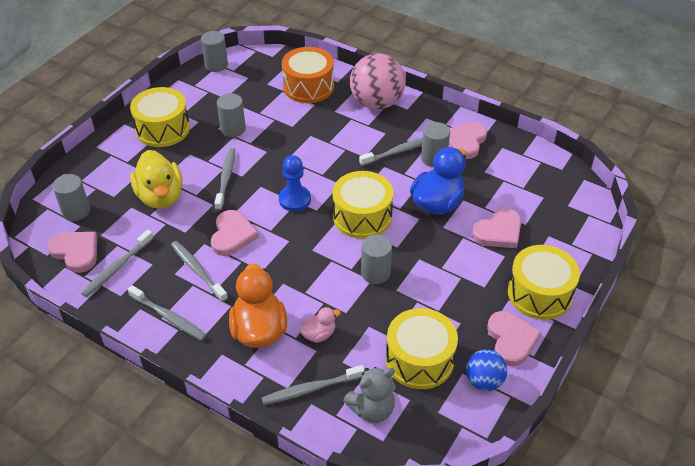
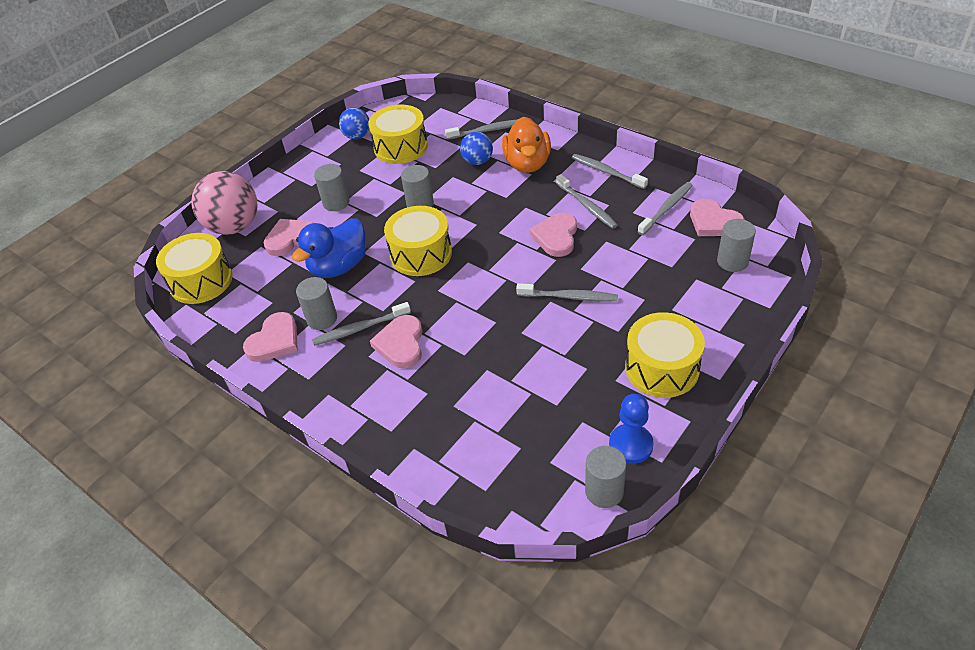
camera: 170 degrees left, 0 degrees up
(160, 197) = (641, 276): yellow duck -> none
(226, 179) = (569, 297): grey toothbrush -> grey toothbrush turned 90 degrees counterclockwise
(233, 129) = (566, 366): grey cylinder -> grey cylinder (336, 203)
(294, 199) = (490, 272): blue pawn -> blue pawn (630, 445)
(308, 87) = (458, 438): orange drum -> none
(319, 334) = (477, 161): pink duck -> blue ball
(372, 409) = (444, 121): grey teddy bear -> none
(376, 103) = (366, 404): pink ball -> pink ball (234, 226)
(511, 340) = (324, 159): pink heart -> pink heart (401, 344)
(539, 293) = (283, 189): yellow drum -> yellow drum (201, 281)

